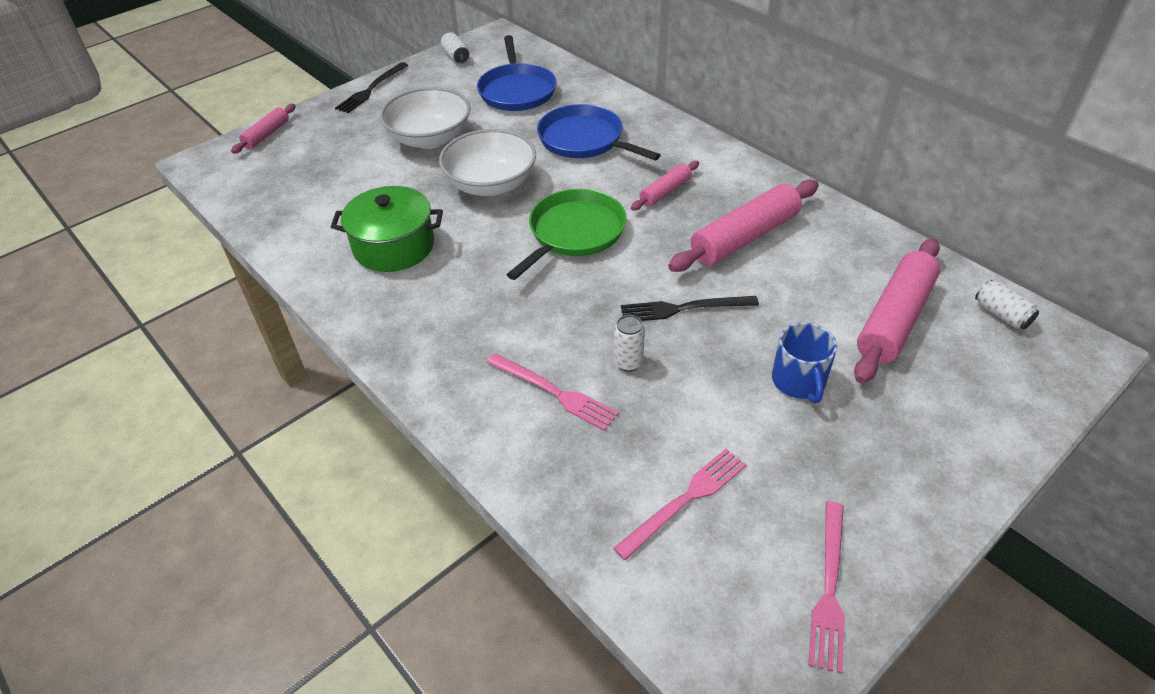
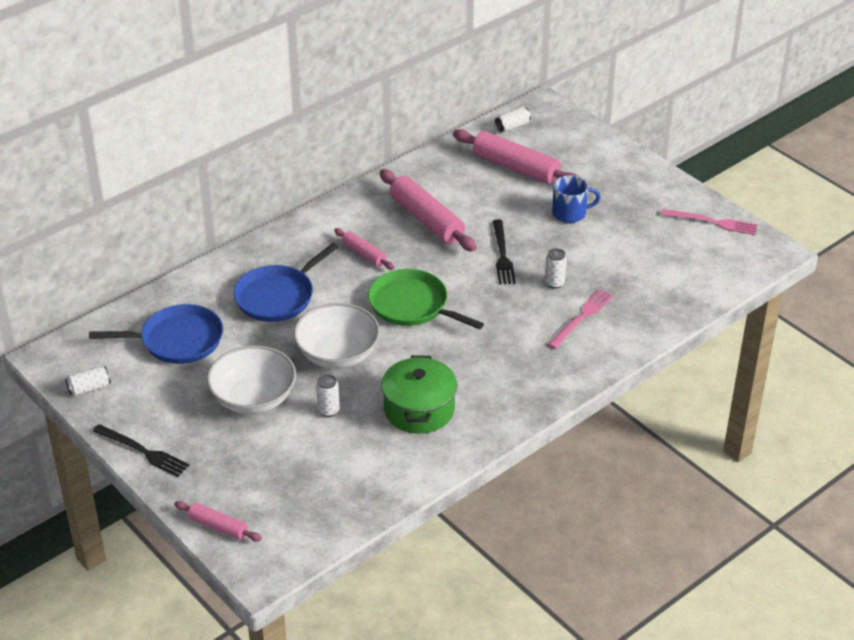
camera: 90 degrees left, 5 degrees down
(404, 184) = (328, 410): none -> white can
(685, 500) = (663, 266): pink fork -> none

